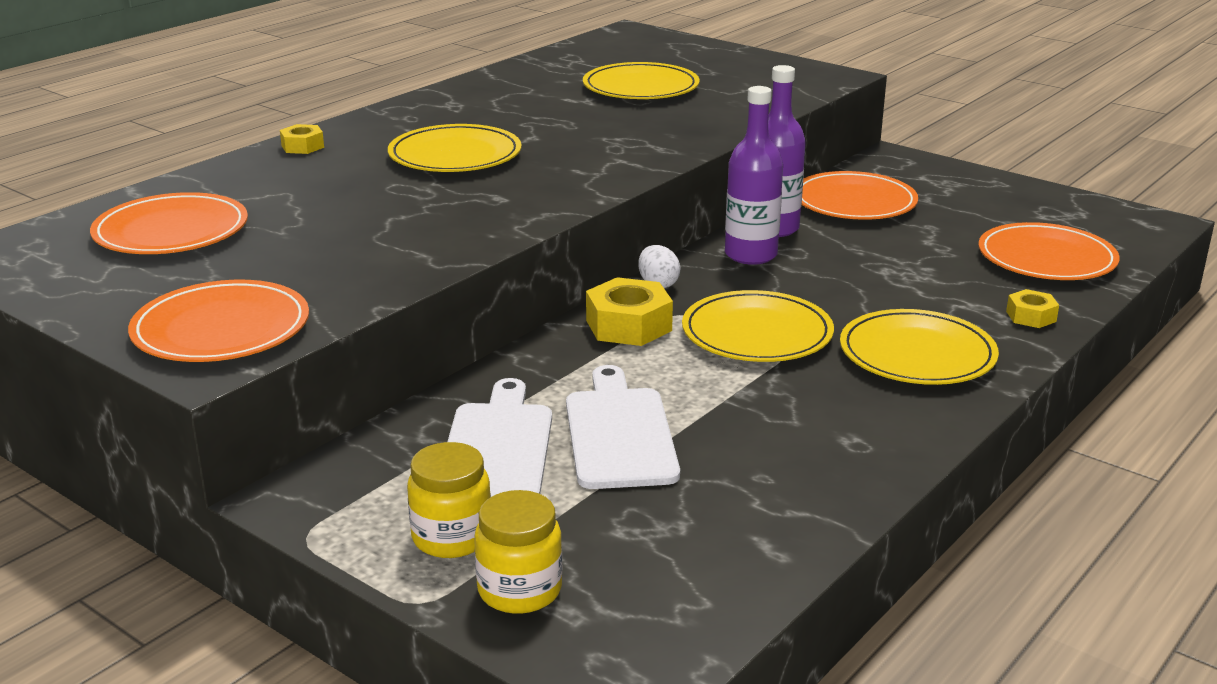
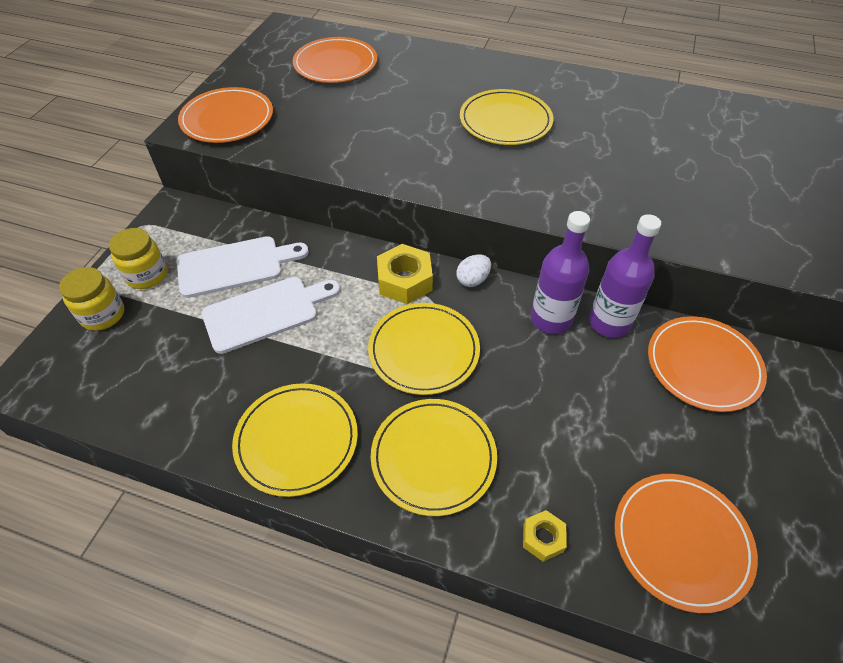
camera: 70 degrees right, 25 degrees up
(302, 146) = (478, 63): yellow nut -> none
(641, 87) = (715, 167): yellow plate -> yellow plate (296, 440)

